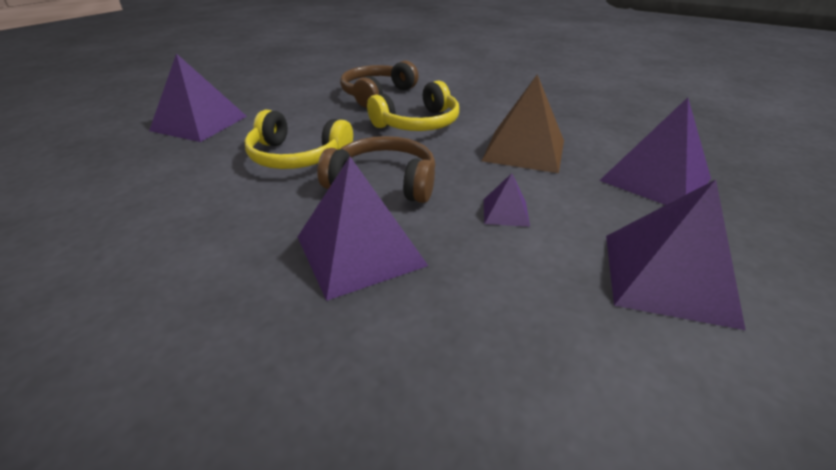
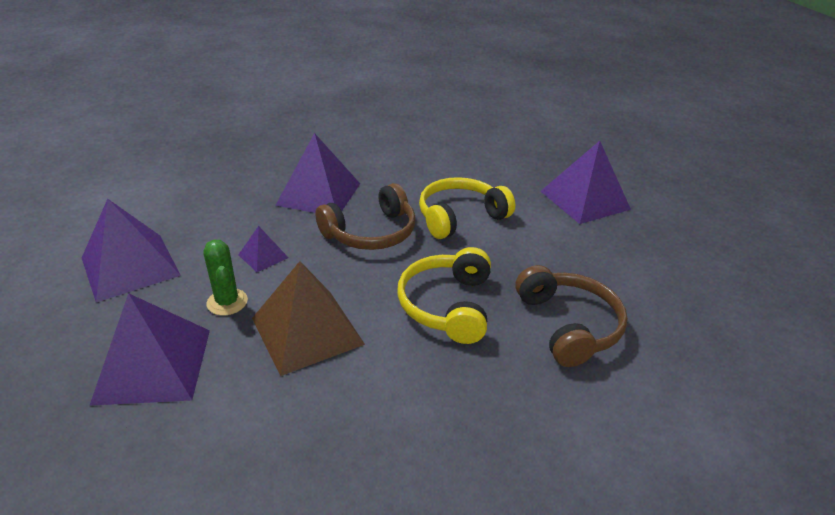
camera: 130 degrees right, 0 degrees up
(571, 191) = (227, 302): none -> green cactus

